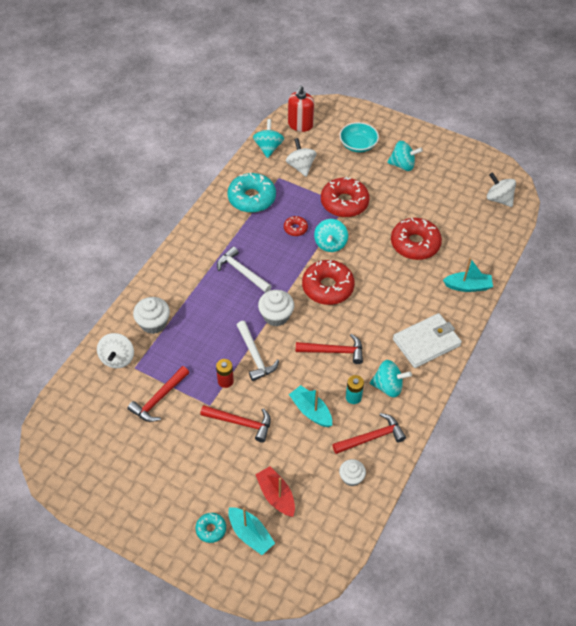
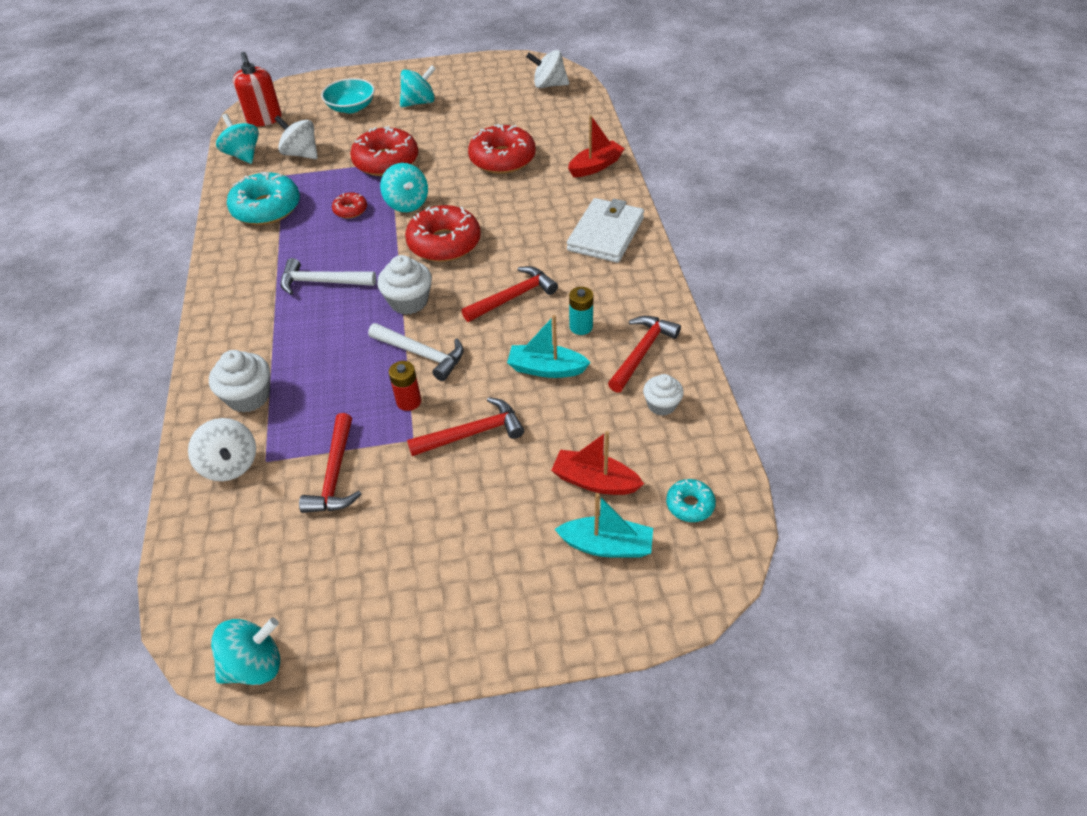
camera: 35 degrees left, 5 degrees down
(211, 529) = (551, 576): turquoise donut -> turquoise donut (690, 505)
(388, 386) = (608, 295): turquoise spinning top -> turquoise spinning top (254, 665)
(468, 286) = (595, 166): turquoise boat -> red boat

